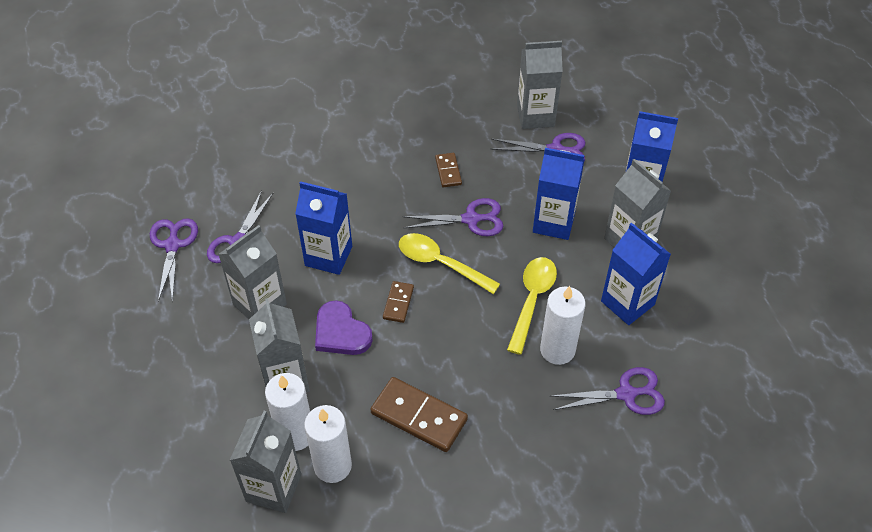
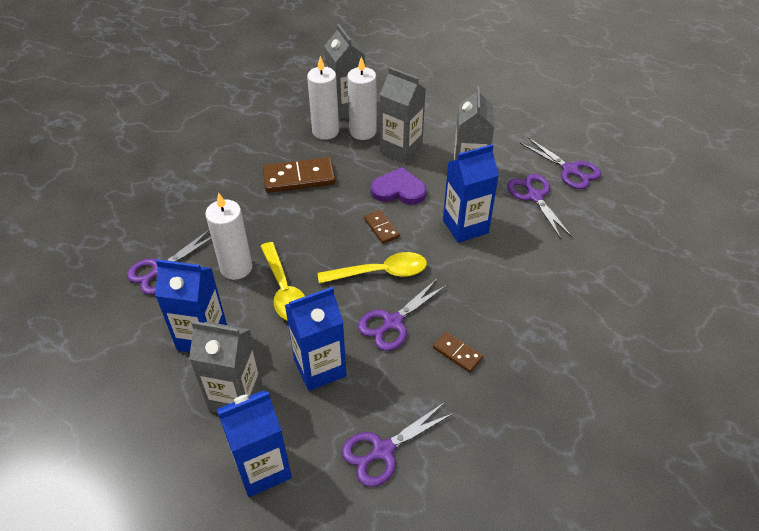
camera: 140 degrees right, 5 degrees down
(535, 116) = (441, 482): grey carton -> none

